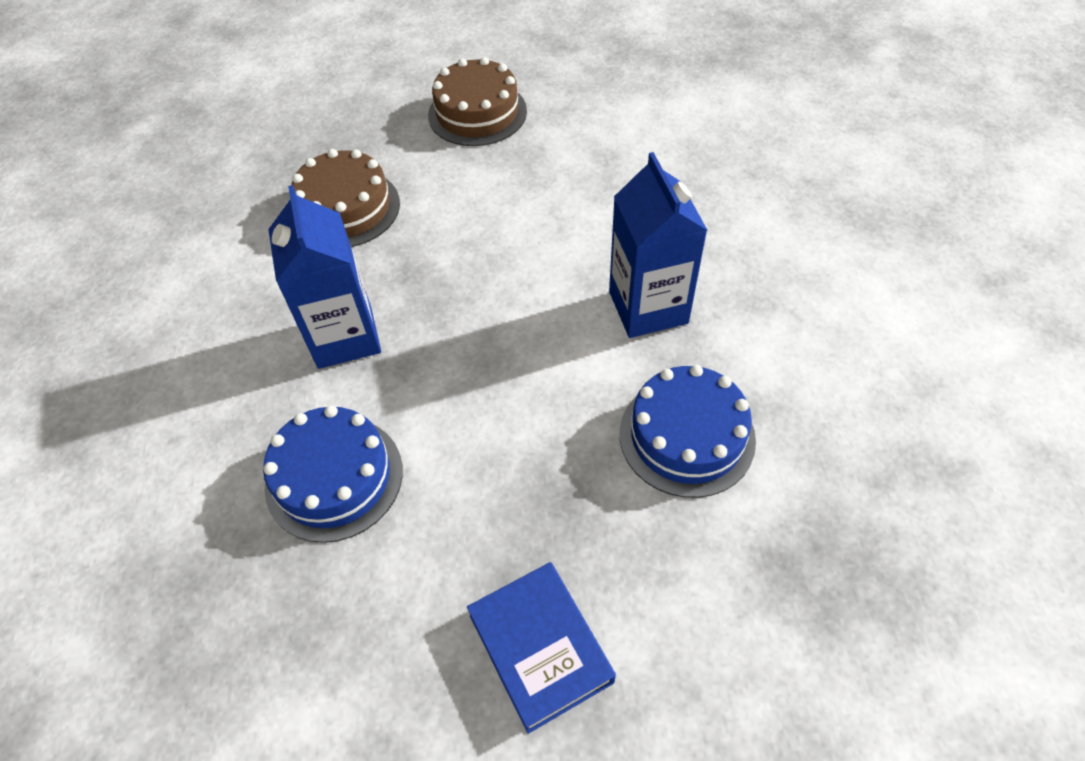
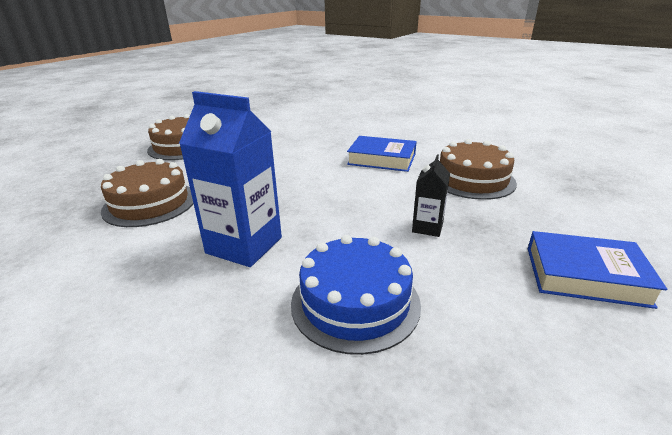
camera: 50 degrees left, 25 degrees down
(512, 457) = (427, 227): none -> black carton
(648, 307) = (382, 159): blue carton -> blue book
(687, 436) = (472, 180): blue cake -> brown cake

